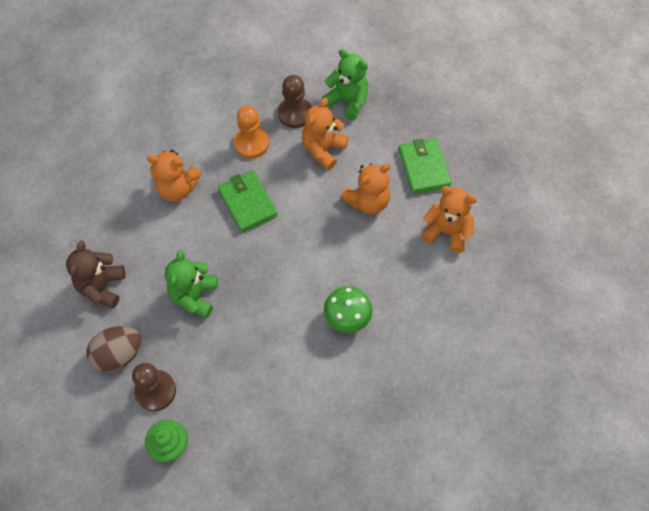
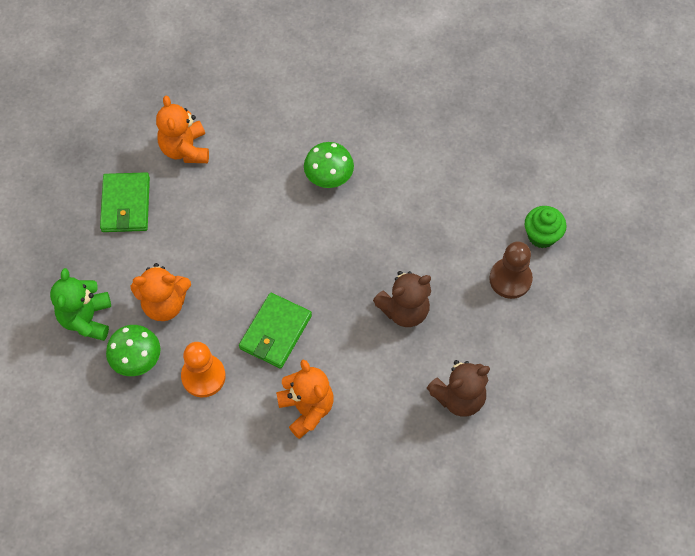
camera: 125 degrees left, 0 degrees up
(119, 355) = (506, 332): brown egg -> none
(194, 296) = (404, 310): green teddy bear -> brown teddy bear
(295, 113) = (137, 360): brown pawn -> green mushroom
(367, 201) = (198, 230): orange teddy bear -> none
(424, 168) = (126, 204): green wallet -> green wallet turned 45 degrees counterclockwise

